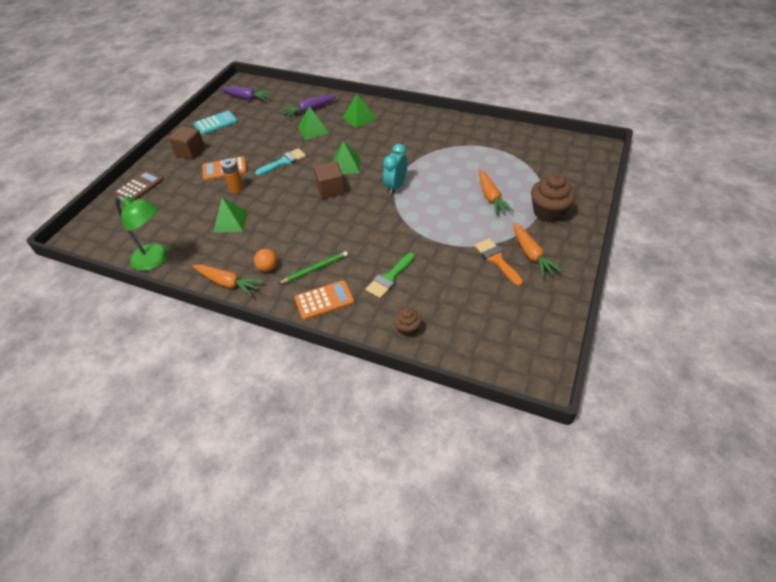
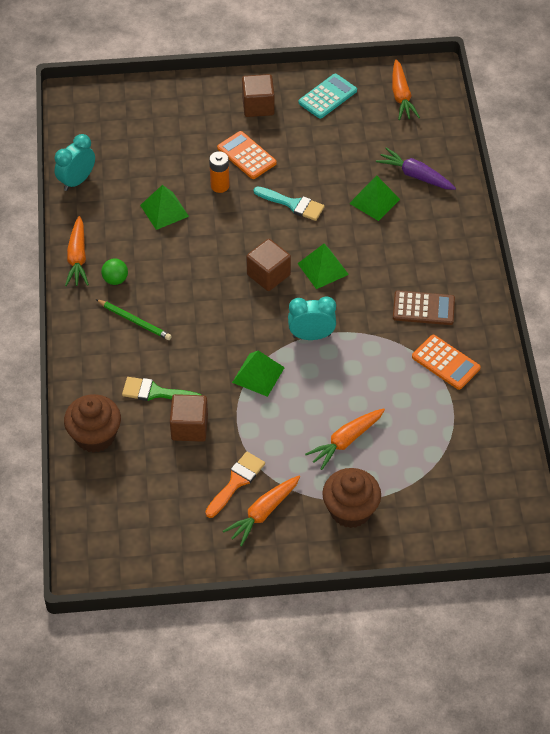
camera: 60 degrees right, 5 degrees up
(139, 187) = (172, 98): brown calculator -> brown calculator (423, 308)
(155, 260) = (77, 181): green lamp -> turquoise clock
(215, 123) = (327, 97): turquoise calculator -> turquoise calculator turned 75 degrees counterclockwise
(246, 98) = (401, 96): purple carrot -> orange carrot
(268, 267) = (115, 279): orange ball -> green ball
(324, 300) = (96, 349): orange calculator -> orange calculator (446, 362)
(359, 118) = (431, 237): green pyramid -> green pyramid (258, 375)
(407, 328) = (95, 436): brown cupcake -> brown cupcake, size x1.82
(433, 269) = (189, 427): none -> brown cube

